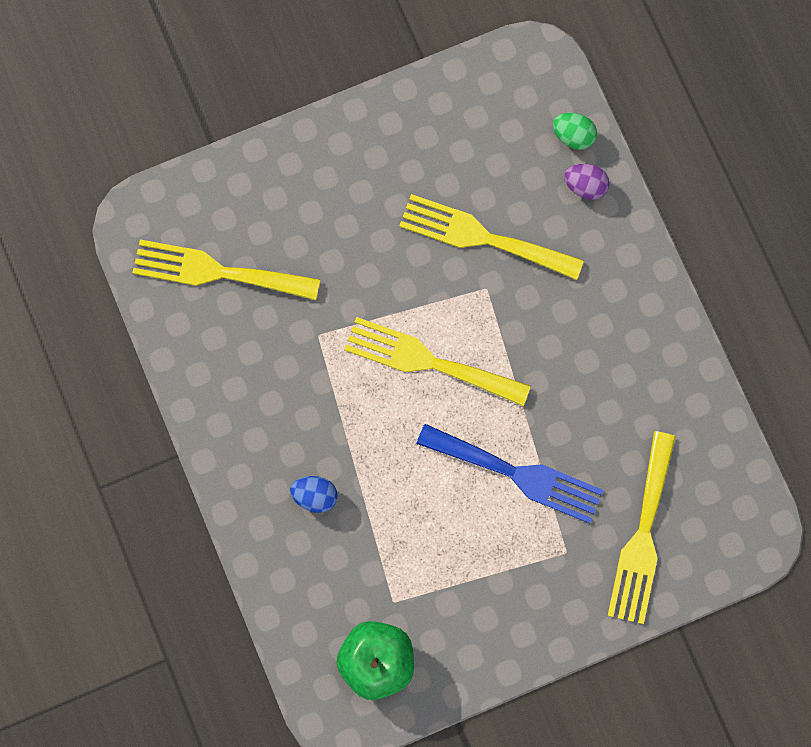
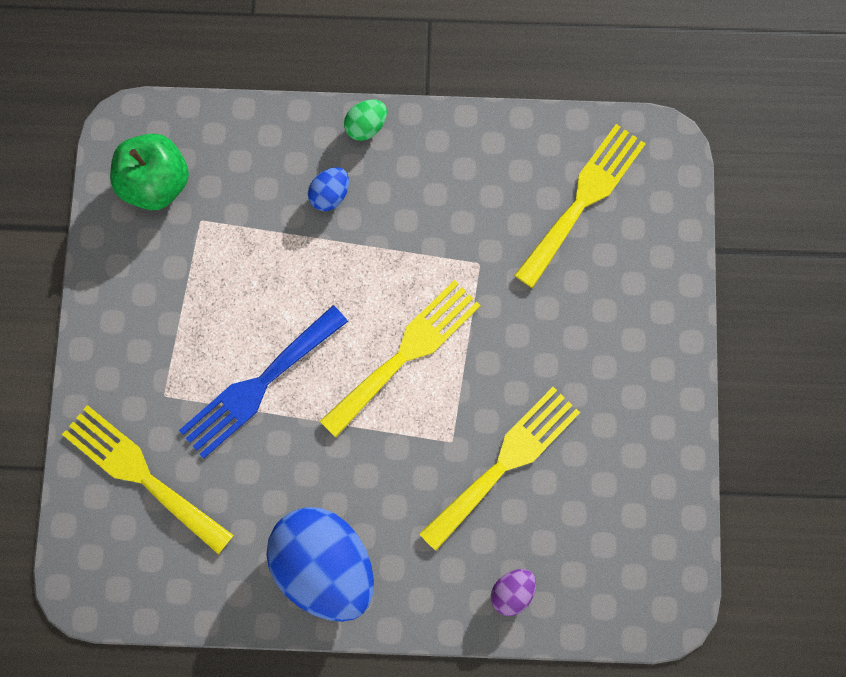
camera: 115 degrees right, 0 degrees up
(573, 136) = (570, 605): green egg -> green egg (366, 126)
(638, 345) = (325, 564): none -> blue egg

